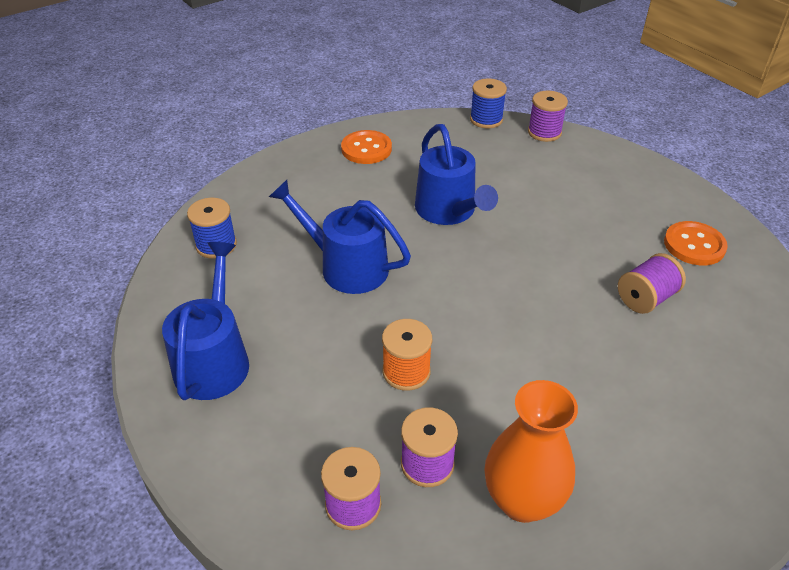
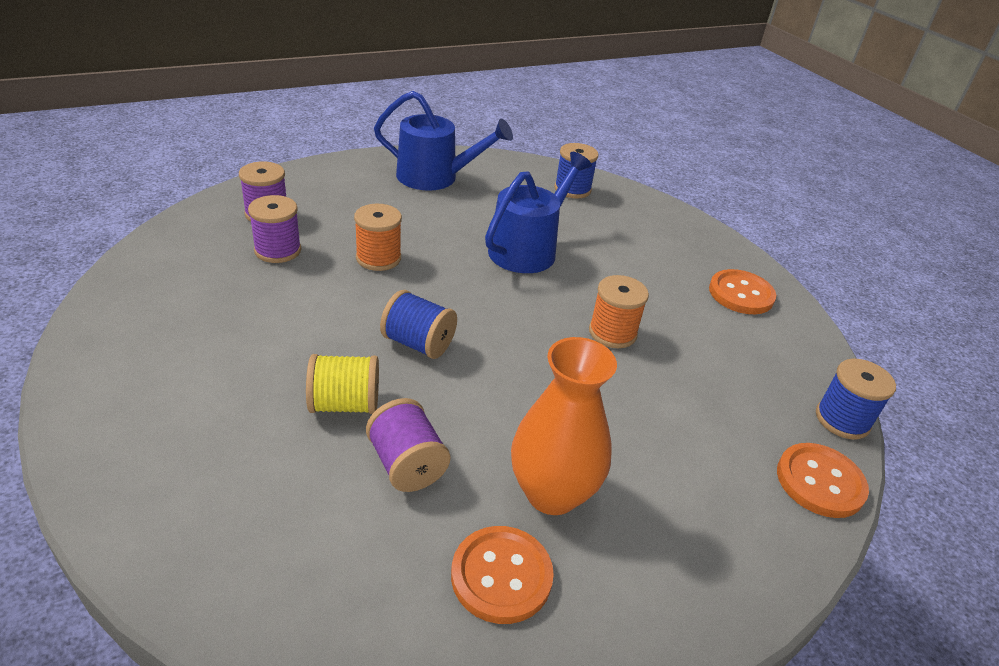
camera: 95 degrees right, 5 degrees down
(448, 211) = (612, 333): blue watering can -> orange spool
(520, 316) = (418, 343): none -> blue spool
(522, 500) = (210, 288): orange vase -> orange vase (552, 493)
(544, 132) = (820, 482): purple spool -> orange button
(613, 345) = (345, 404): none -> yellow spool

